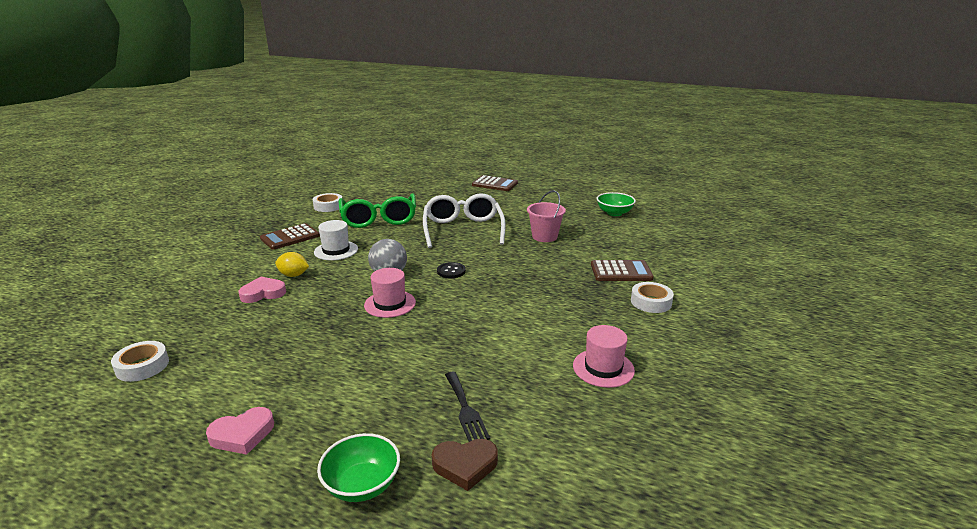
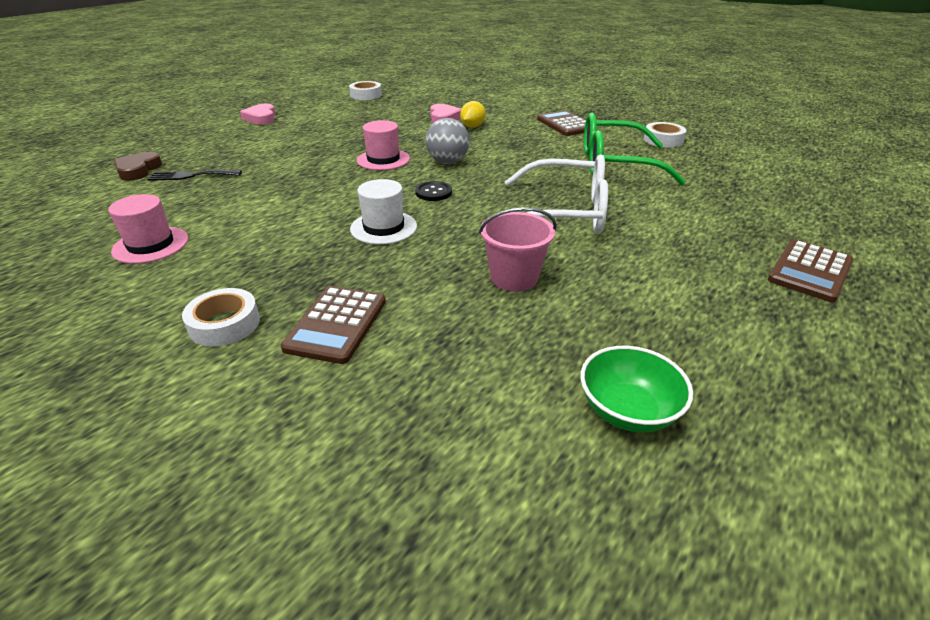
camera: 105 degrees right, 10 degrees up
(336, 250) = (522, 142): white hat -> white hat (383, 227)
(362, 485) = (171, 143): green bowl -> none

